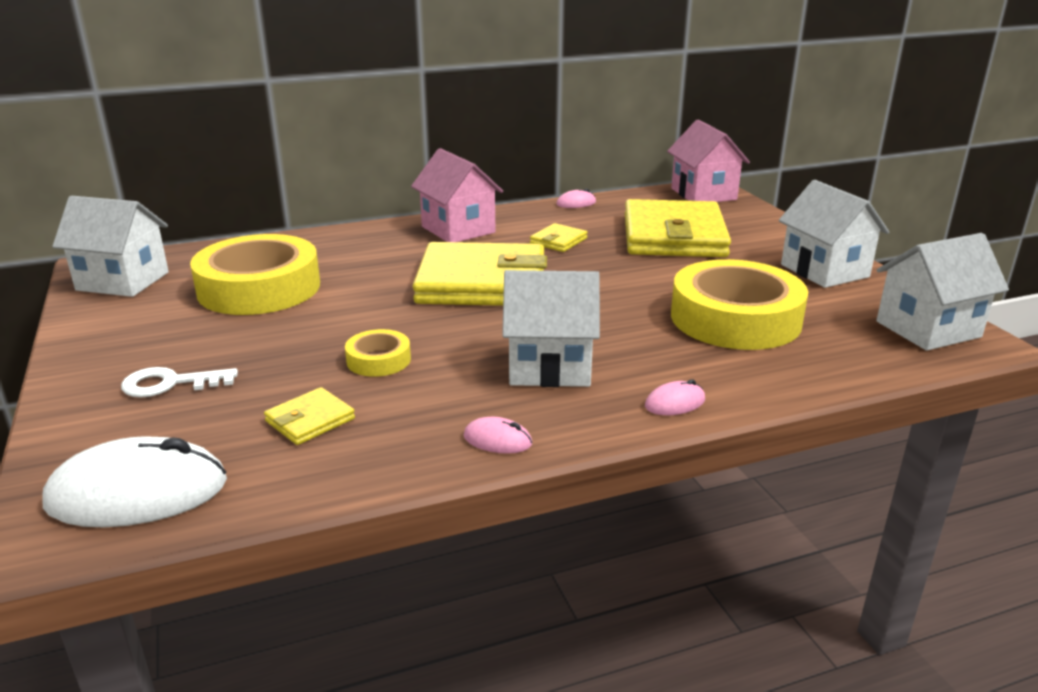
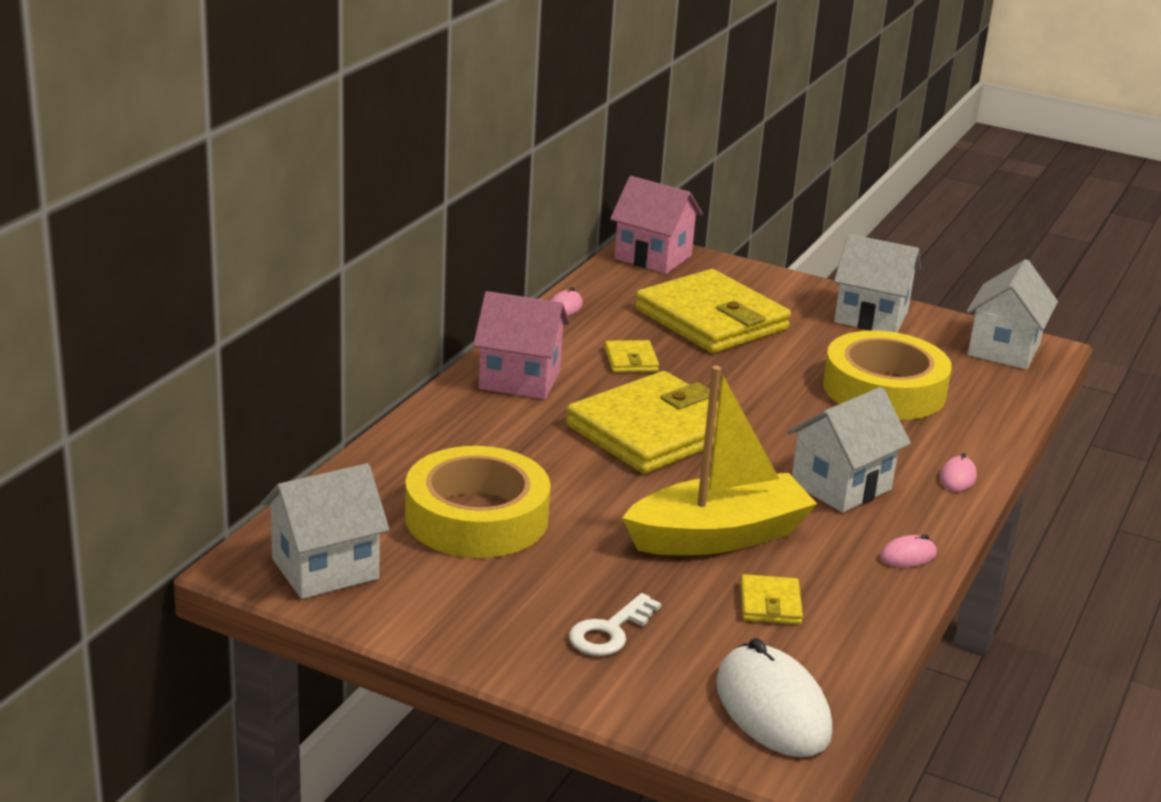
camera: 45 degrees left, 0 degrees up
(138, 493) = (772, 708): white mouse -> white mouse turned 60 degrees counterclockwise
(378, 360) = (718, 536): yellow tape -> yellow boat

